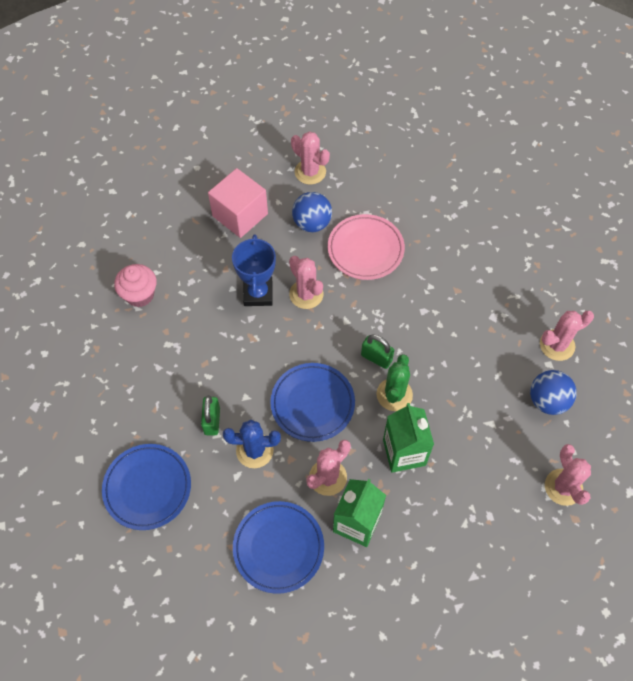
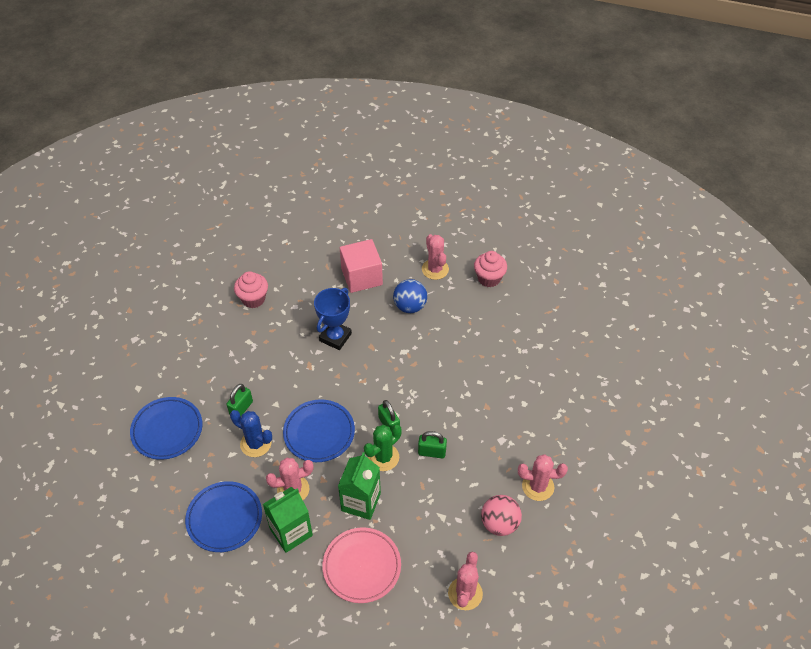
camera: 30 degrees right, 10 degrees down
(306, 294) = (369, 354): pink cactus -> none
(365, 249) = (437, 343): pink plate -> pink plate (362, 566)
(370, 157) = (489, 278): none -> pink cupcake
(437, 364) = (432, 452): none -> green padlock
(547, 401) = (499, 523): blue ball -> pink ball

